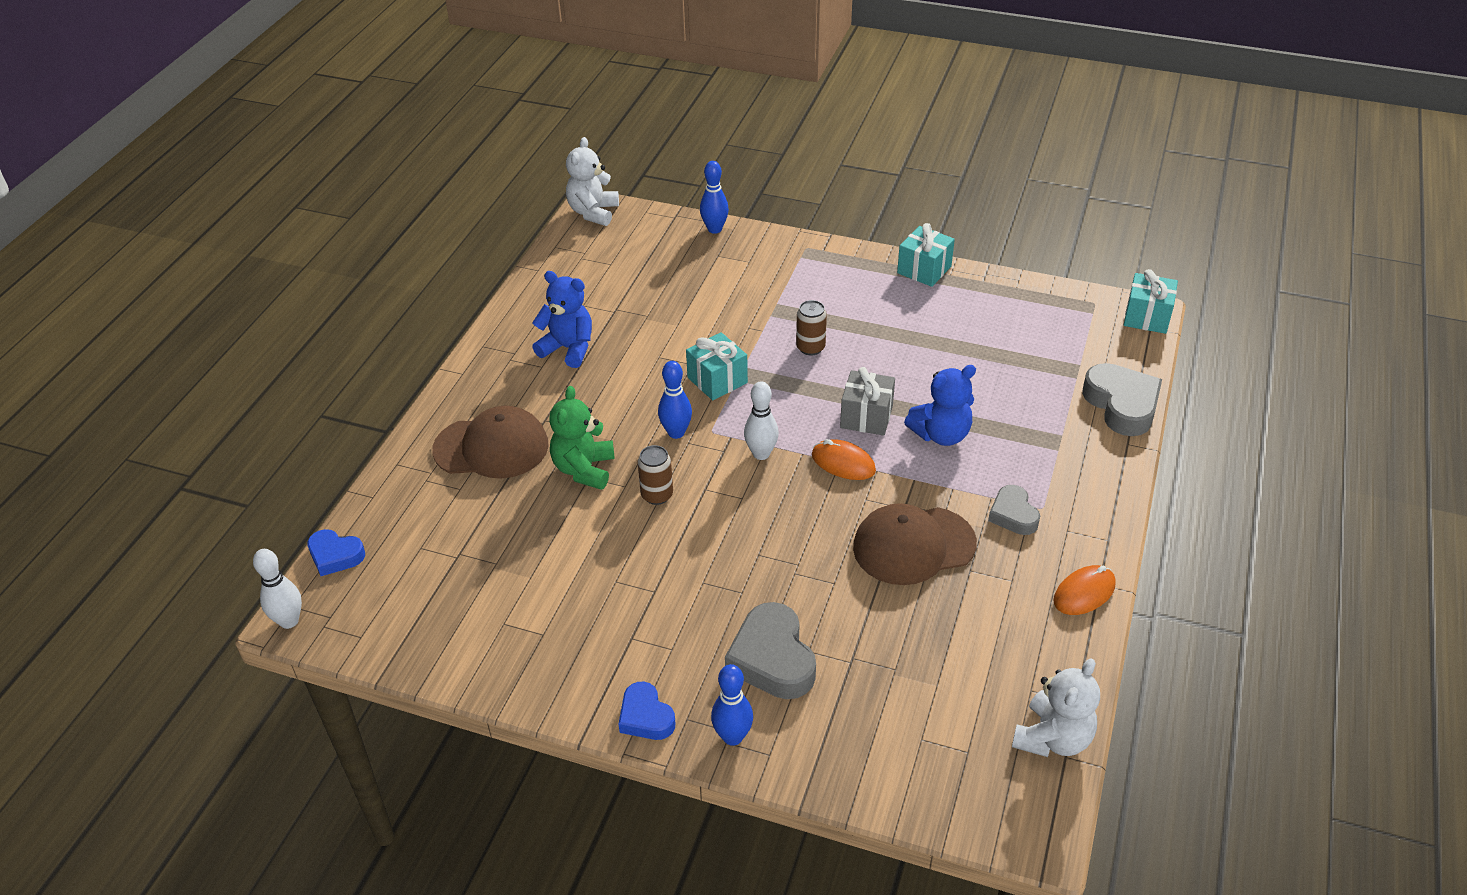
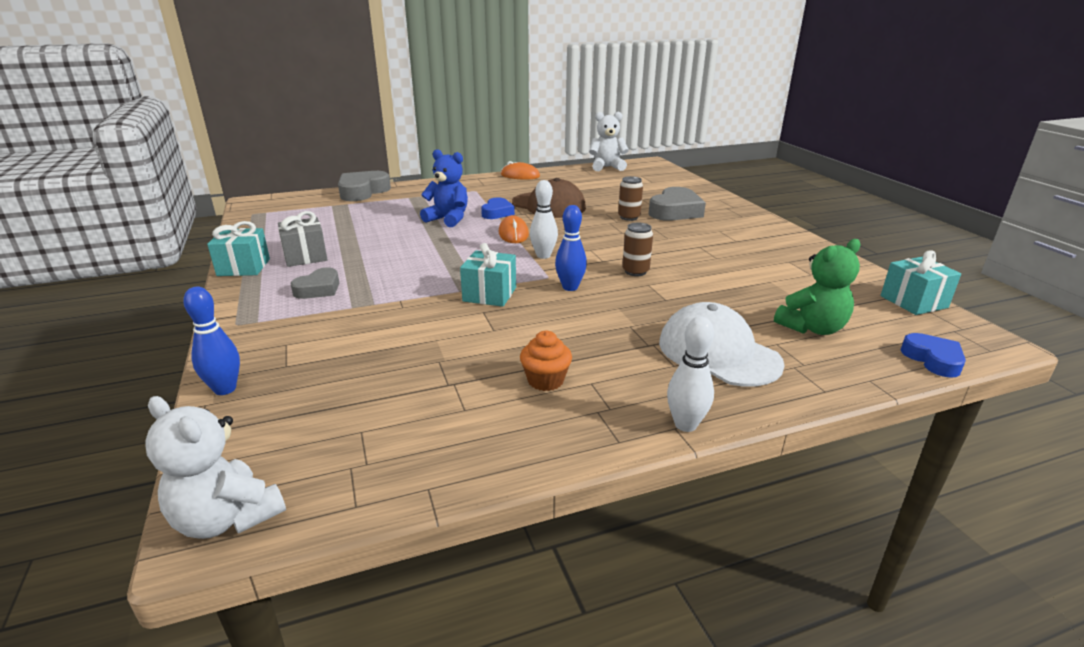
camera: 130 degrees left, 15 degrees down
(289, 621) = (996, 343): white bowling pin -> white bowling pin (685, 425)
(492, 447) = (718, 352): brown cap -> white cap
(568, 348) = (545, 380): blue teddy bear -> orange cupcake
(584, 469) = (662, 304): green teddy bear -> green teddy bear (812, 328)
(593, 212) = (227, 518): white teddy bear -> white teddy bear turned 60 degrees clockwise
(646, 717) = (762, 223): blue heart -> blue heart (497, 213)
(732, 737) = (728, 206): blue bowling pin -> none
(810, 348) = (403, 275): brown can -> brown can (629, 217)
(866, 417) = (459, 239): grey gift -> grey gift (305, 256)
(1013, 515) = (490, 194): grey heart -> grey heart (318, 289)
(1147, 317) = (259, 200): turquoise gift -> turquoise gift (913, 302)

